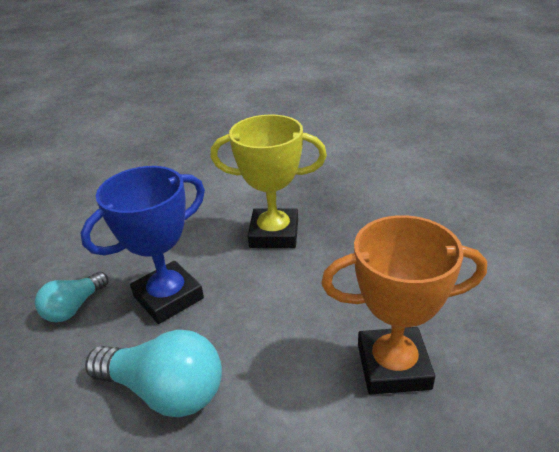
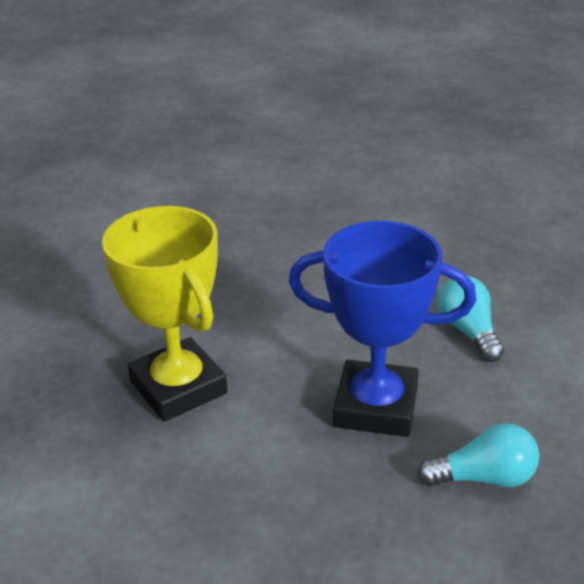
camera: 130 degrees left, 0 degrees up
(165, 391) = (468, 331): turquoise light bulb -> turquoise light bulb, size x0.61
(393, 366) = (295, 233): orange trophy -> none

